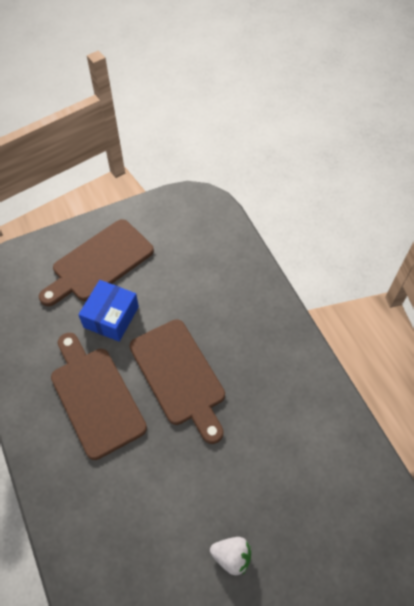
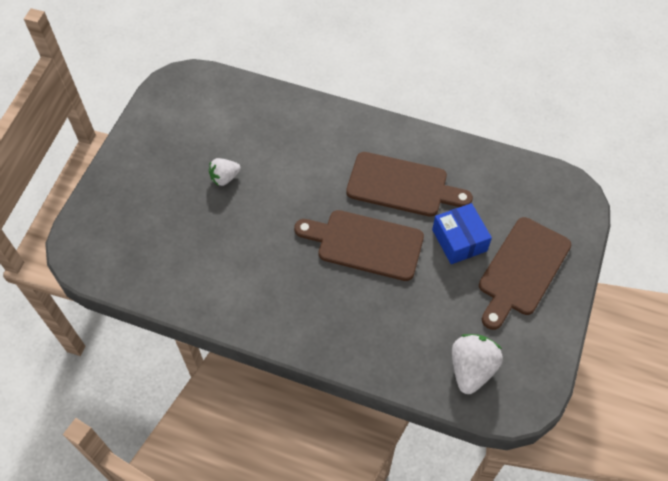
camera: 135 degrees right, 0 degrees up
(99, 263) = (522, 270): brown cutting board -> brown cutting board turned 150 degrees counterclockwise
(207, 238) = (471, 369): none -> white strawberry

